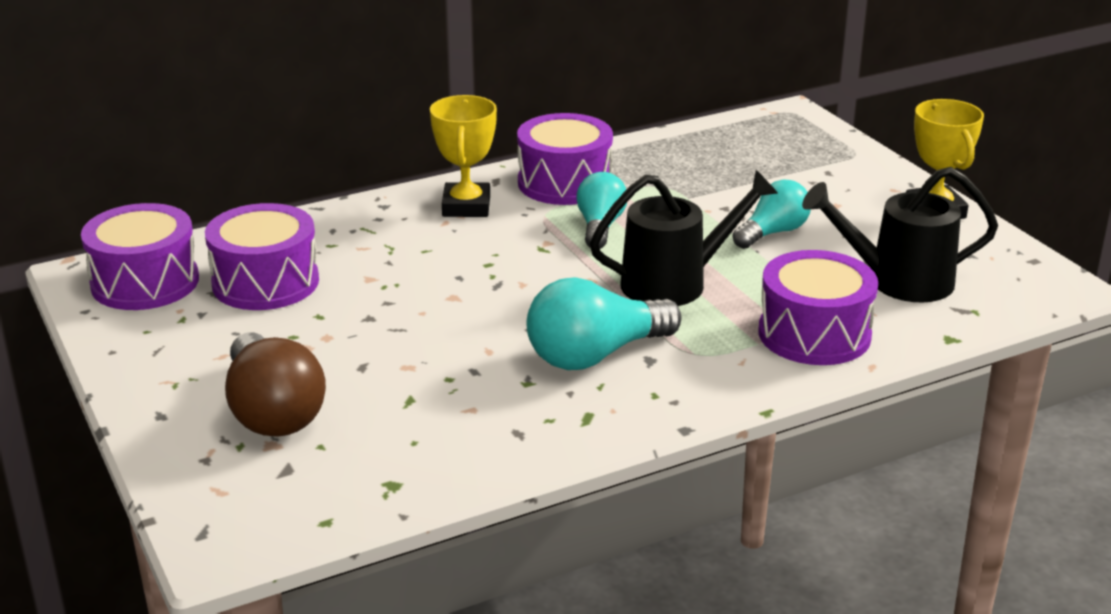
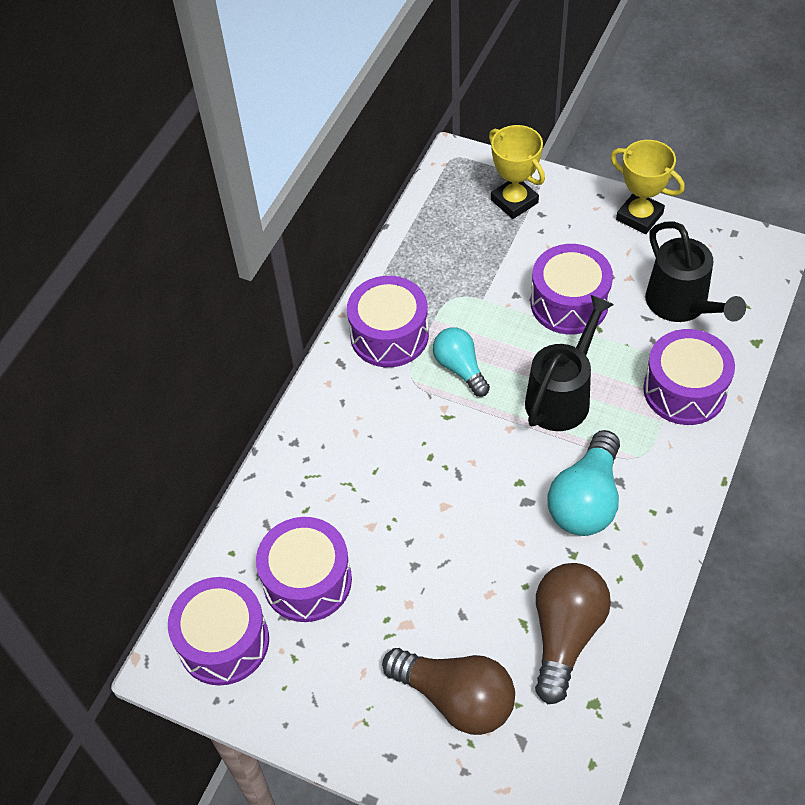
camera: 35 degrees left, 25 degrees up
(437, 426) = (565, 634): none -> brown light bulb
(466, 206) = (352, 405): yellow trophy -> yellow trophy (514, 201)
(773, 232) = (569, 303): turquoise light bulb -> purple drum
(897, 281) = (682, 305): black watering can -> black watering can turned 75 degrees counterclockwise

